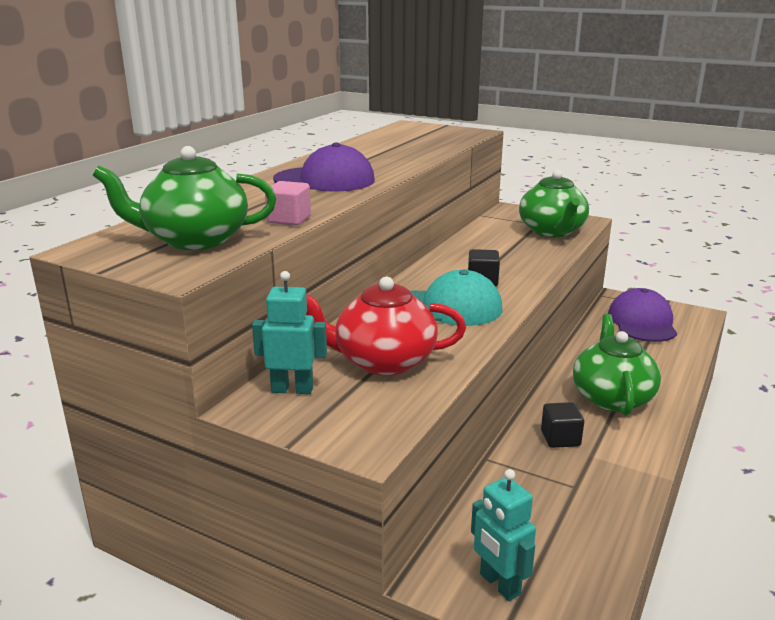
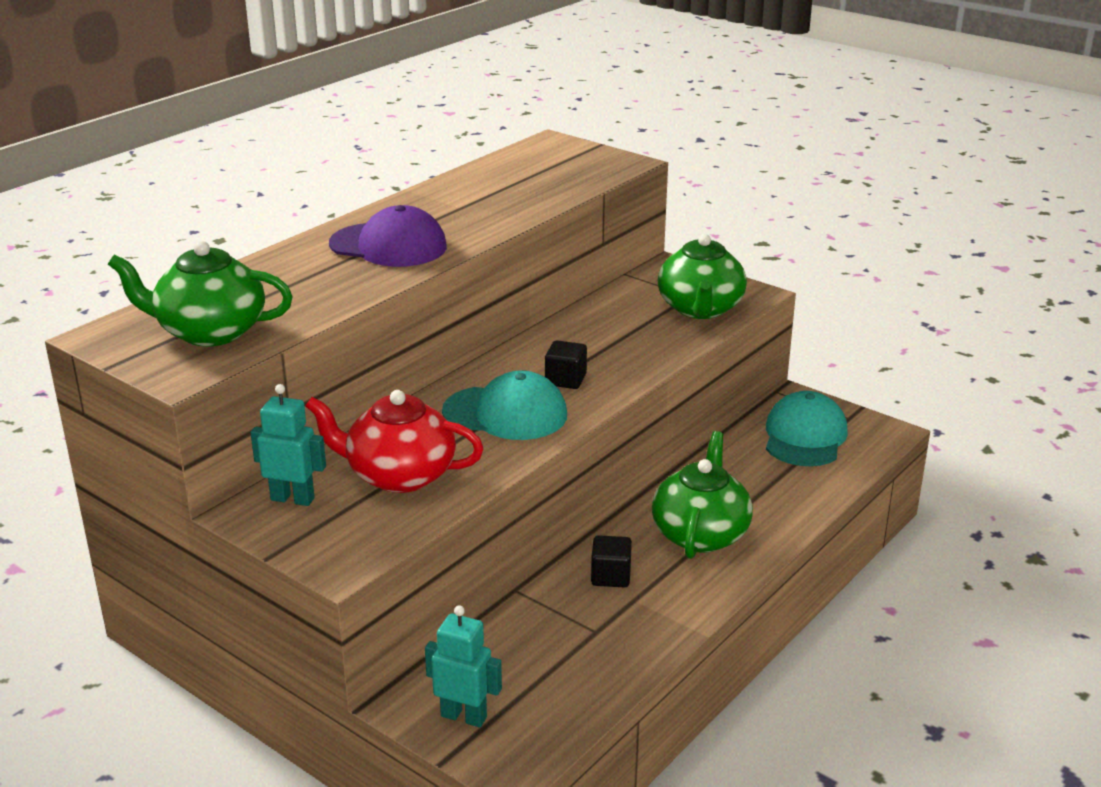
camera: 10 degrees right, 5 degrees up
(289, 220) = (318, 309): pink cube -> none
(499, 584) = (464, 716): turquoise robot -> turquoise robot turned 135 degrees clockwise
(642, 322) = (804, 436): purple cap -> turquoise cap

